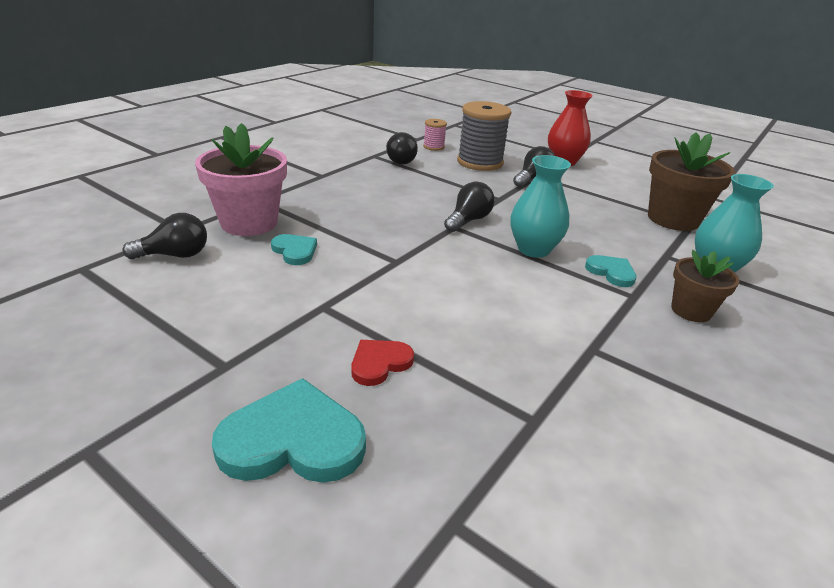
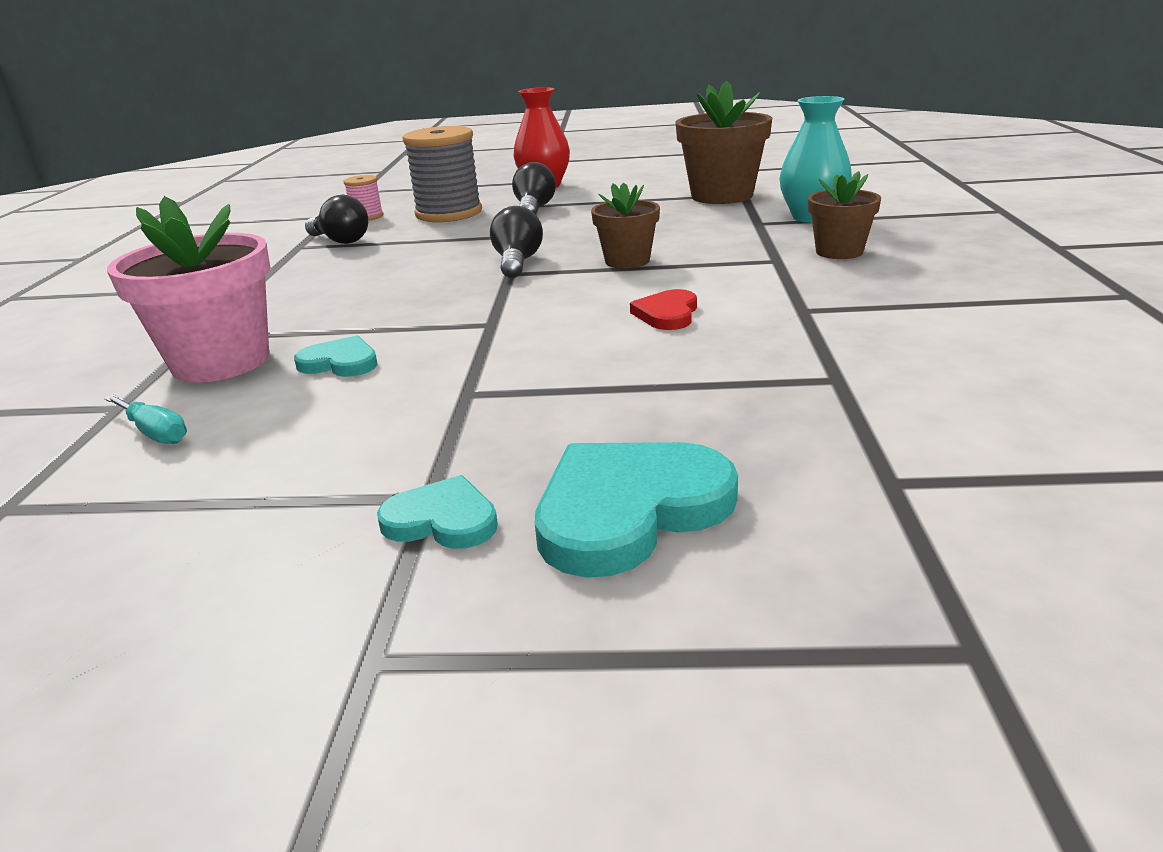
camera: 30 degrees left, 5 degrees down
(175, 255) = (155, 433): black light bulb -> turquoise screwdriver
(379, 363) = (617, 408): red heart -> red heart (667, 314)
(533, 249) = (627, 261): turquoise vase -> brown flower pot
(611, 272) = (730, 251): turquoise heart -> turquoise heart (442, 520)

